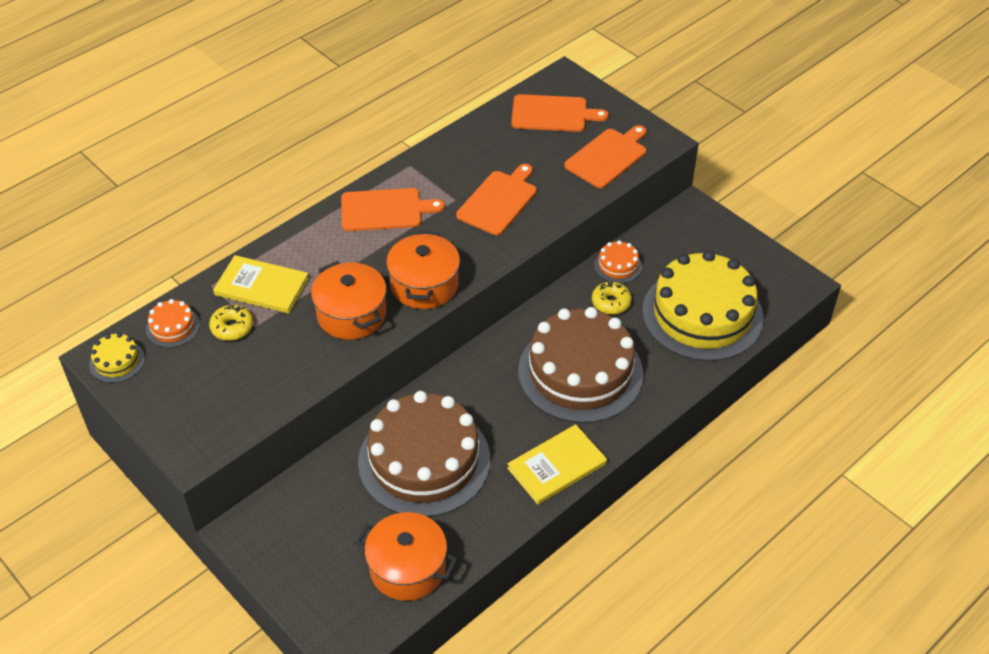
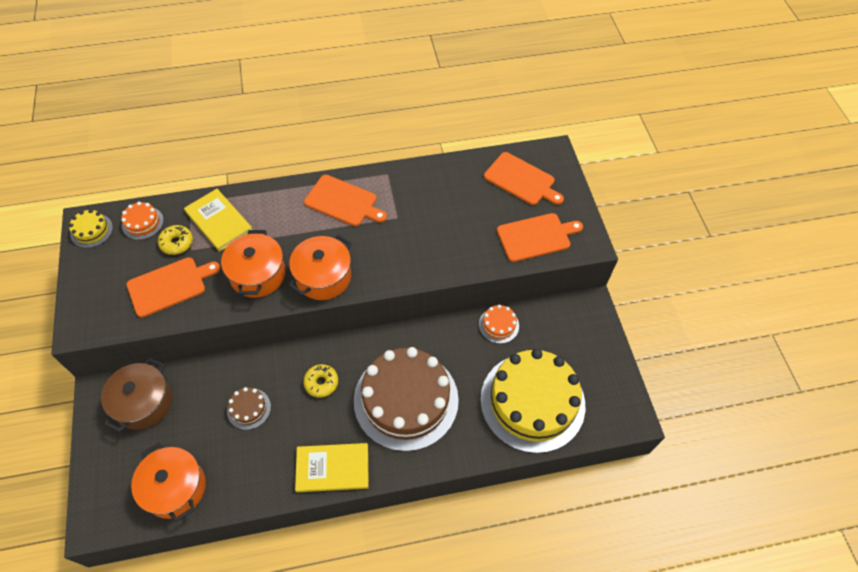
camera: 30 degrees right, 10 degrees up
(302, 514) = (144, 403): none -> brown pot
(424, 460) = (249, 408): brown cake -> brown cake, size x0.41
(499, 201) = (427, 234): orange cutting board -> orange cutting board (169, 286)
(611, 302) = (471, 353): yellow donut -> yellow donut (321, 383)

